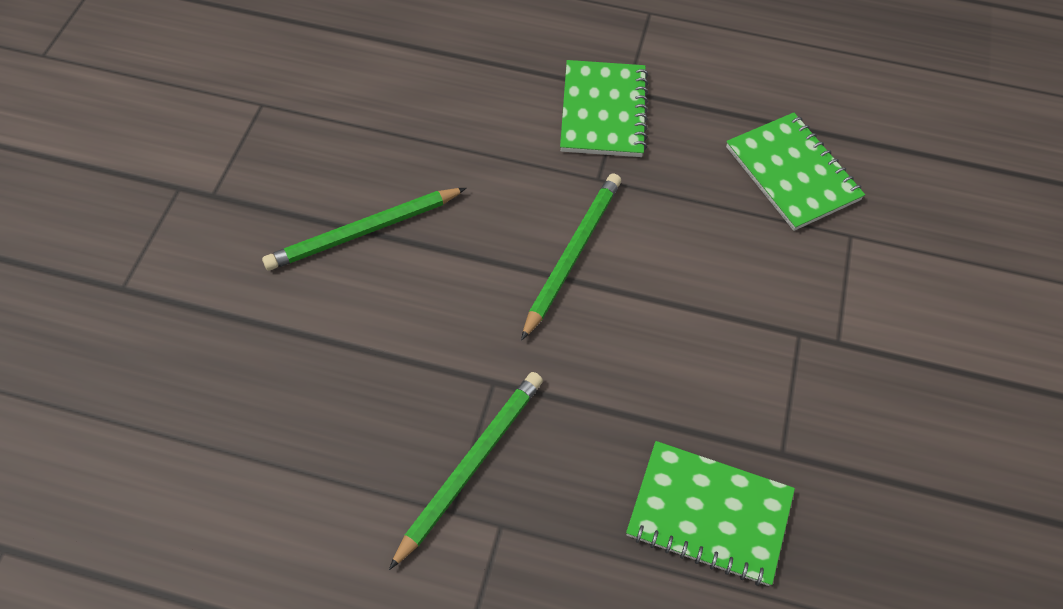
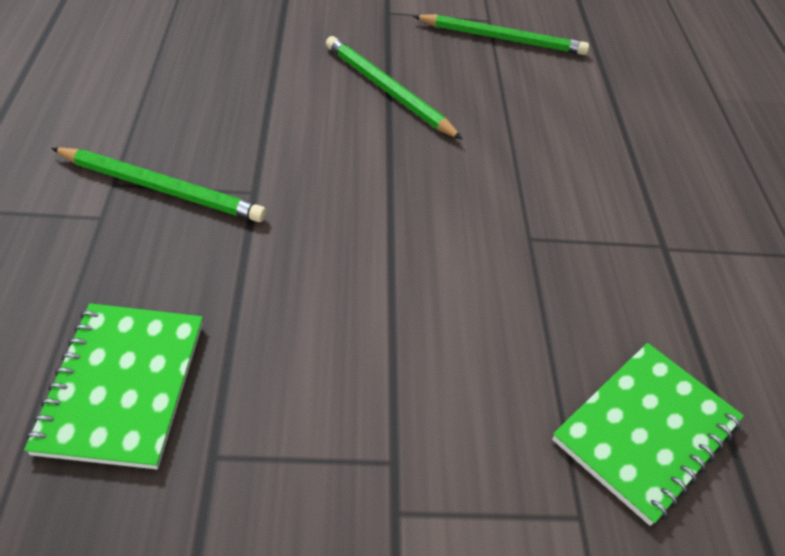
camera: 70 degrees right, 10 degrees down
(572, 254) = (422, 229): green pencil -> green pencil (502, 38)
(603, 111) = (622, 231): green notebook -> none

